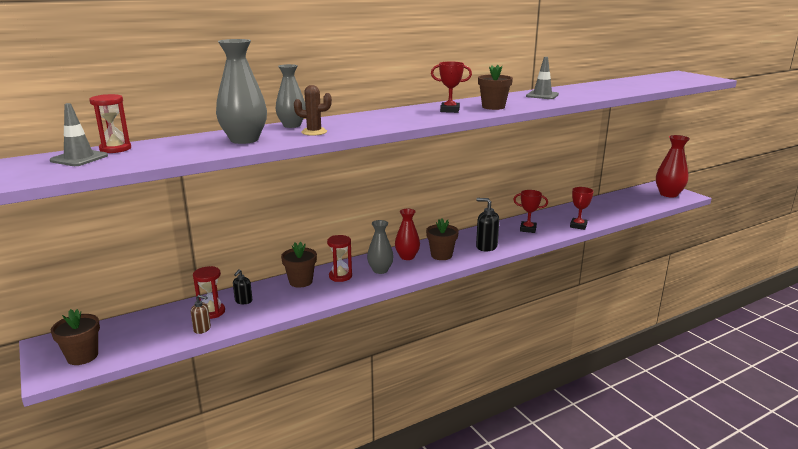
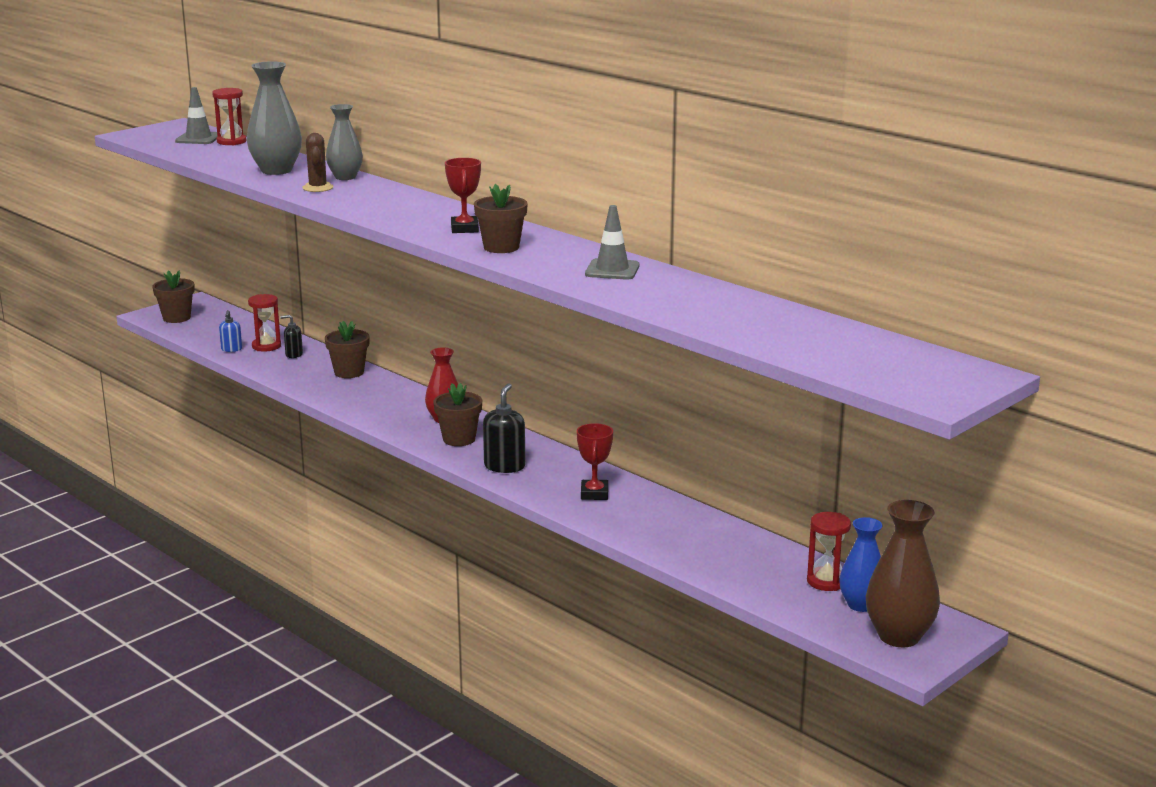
camera: 75 degrees right, 0 degrees up
(202, 329) = (231, 349): brown soap dispenser -> blue soap dispenser
(340, 276) = (370, 390): red hourglass -> red hourglass (826, 581)
(380, 270) = (396, 408): grey vase -> none
(578, 226) = (636, 535): red trophy -> none
(643, 196) = (861, 605): none -> blue vase
(668, 194) = (899, 636): red vase -> brown vase

